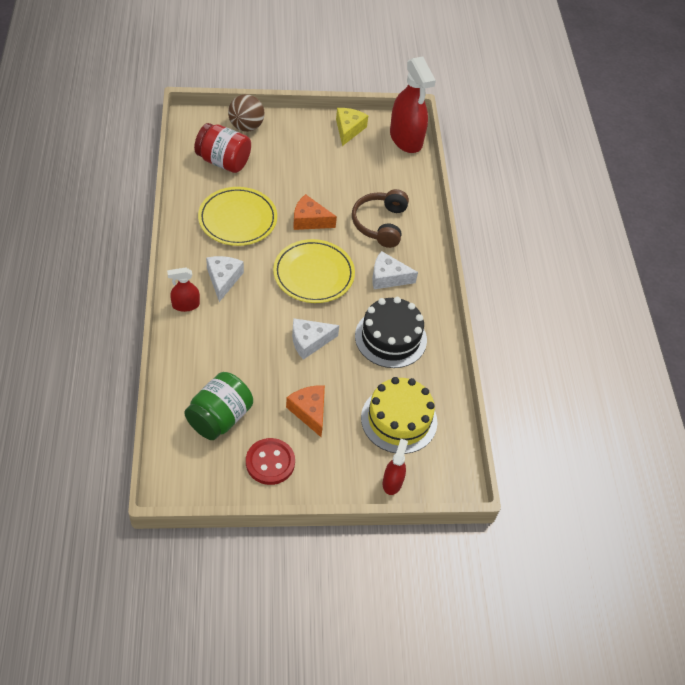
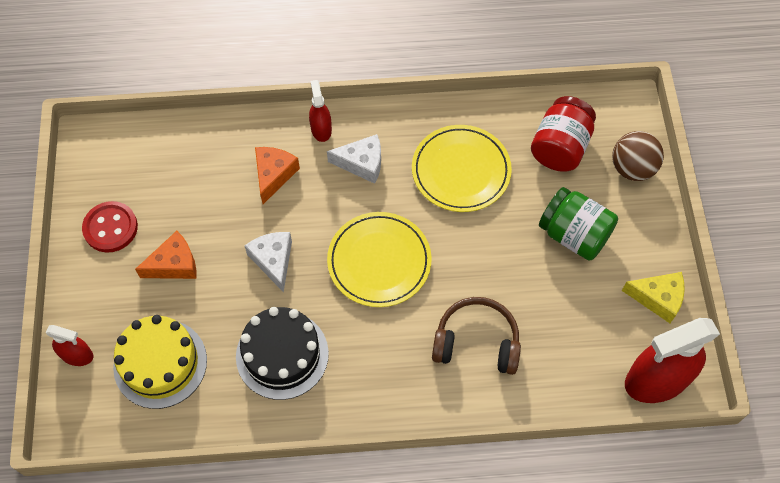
camera: 95 degrees right, 10 degrees up
(219, 418) = (168, 175): green jar -> green jar (574, 235)
(309, 220) = (471, 253): orange cheese -> orange cheese (274, 175)
(388, 277) = (381, 352): white cheese -> none

